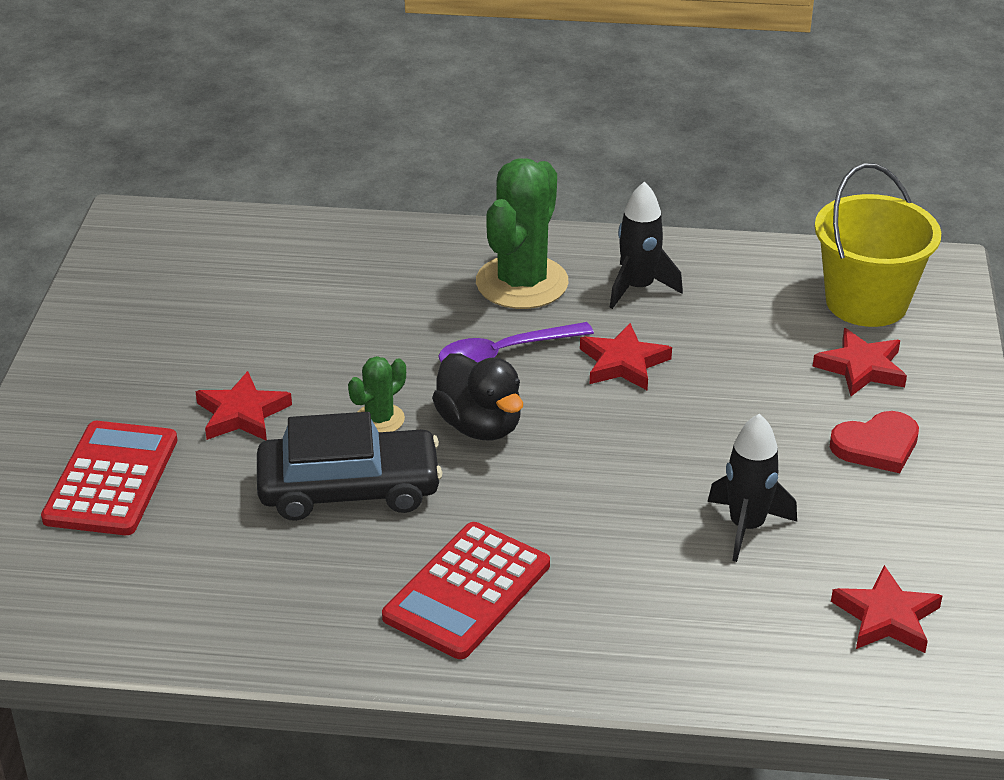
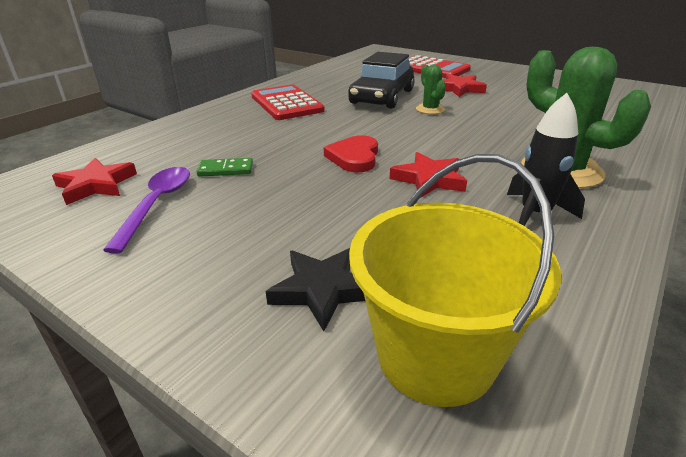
camera: 120 degrees right, 5 degrees down
(480, 426) = (401, 127): black duck -> none
(504, 353) = (470, 147): purple spoon -> purple spoon (157, 204)
(746, 527) = (226, 170): black rocket -> green domino
(861, 368) = (322, 290): red star -> black star
(876, 446) = (220, 248): red heart -> red heart (354, 157)

